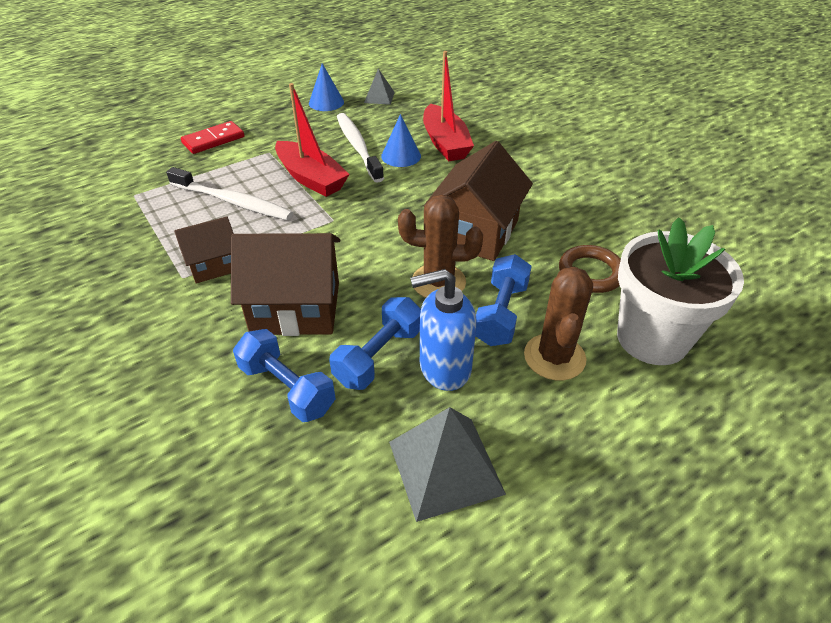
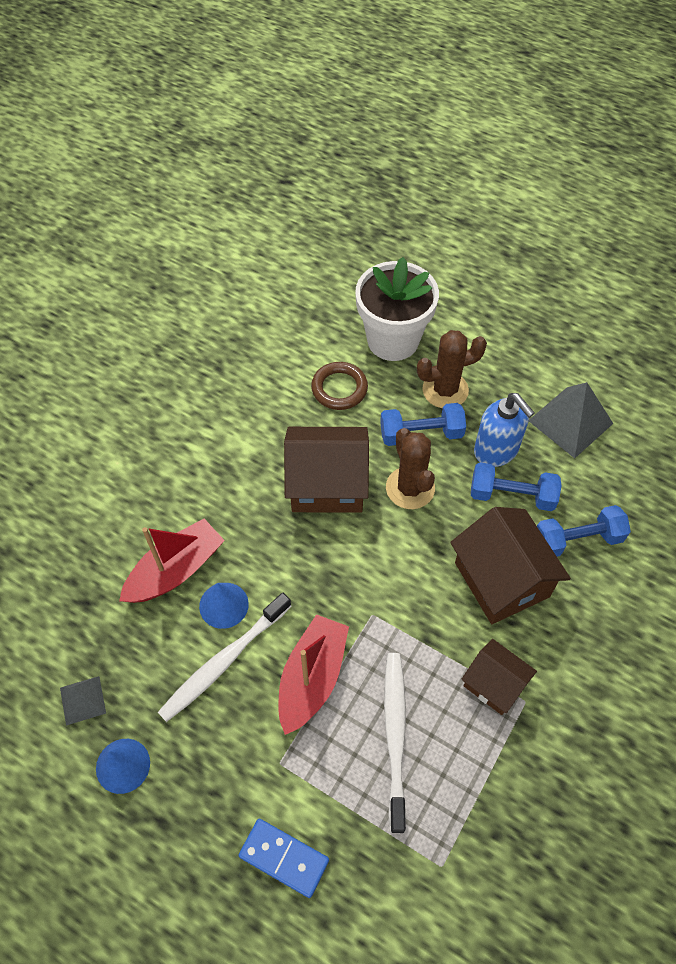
camera: 115 degrees left, 15 degrees up
(213, 140) = (284, 858): red domino -> blue domino
(287, 388) = (577, 540): blue dumbbell -> blue dumbbell turned 60 degrees clockwise

